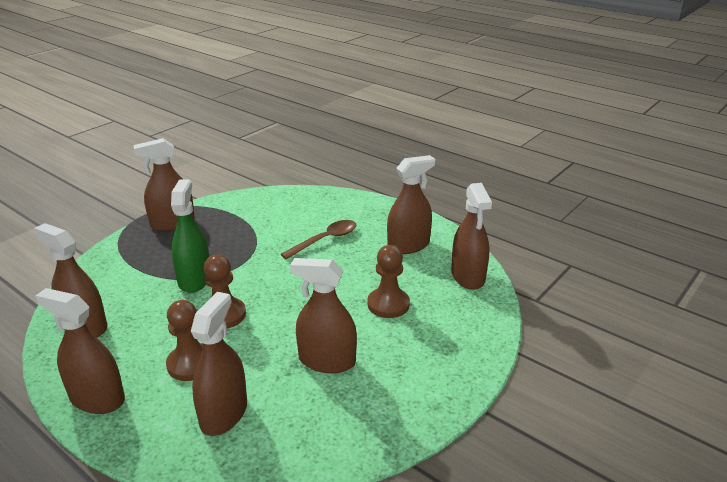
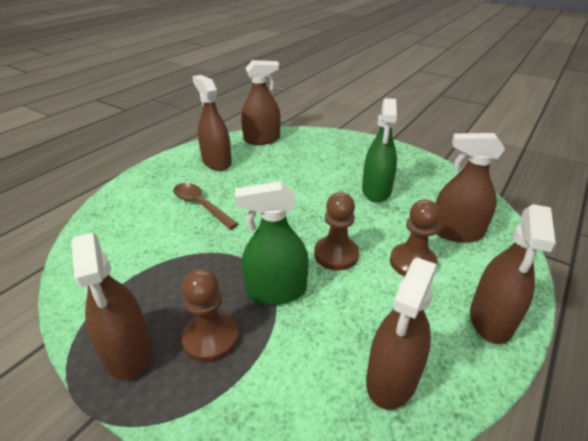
camera: 95 degrees left, 5 degrees up
(327, 361) = (376, 191): brown spray bottle -> green spray bottle
(388, 304) = (301, 169): brown pawn -> brown pawn (210, 338)

